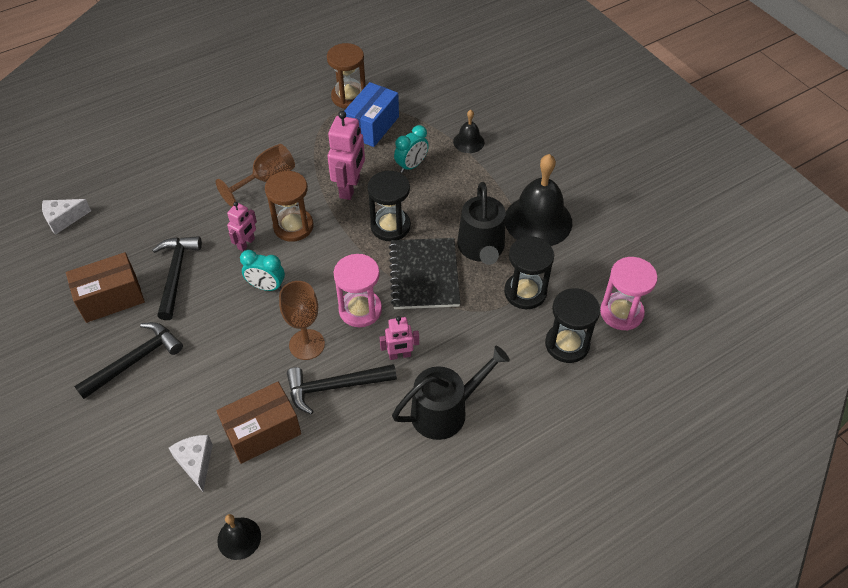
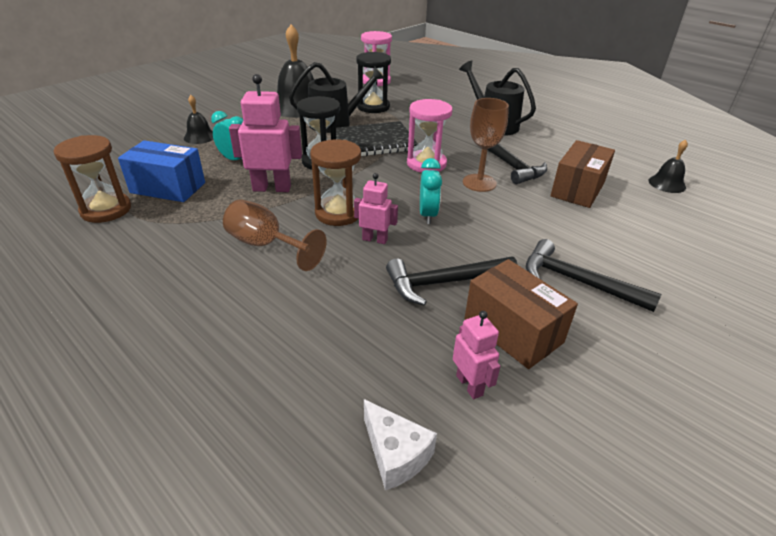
camera: 105 degrees left, 15 degrees down
(196, 463) = (637, 215): white cheese -> none
(262, 432) = (577, 189): brown box -> brown box turned 75 degrees clockwise
(400, 355) = (460, 143): pink robot -> pink robot (469, 385)
(567, 344) = (411, 94): black hourglass -> none

